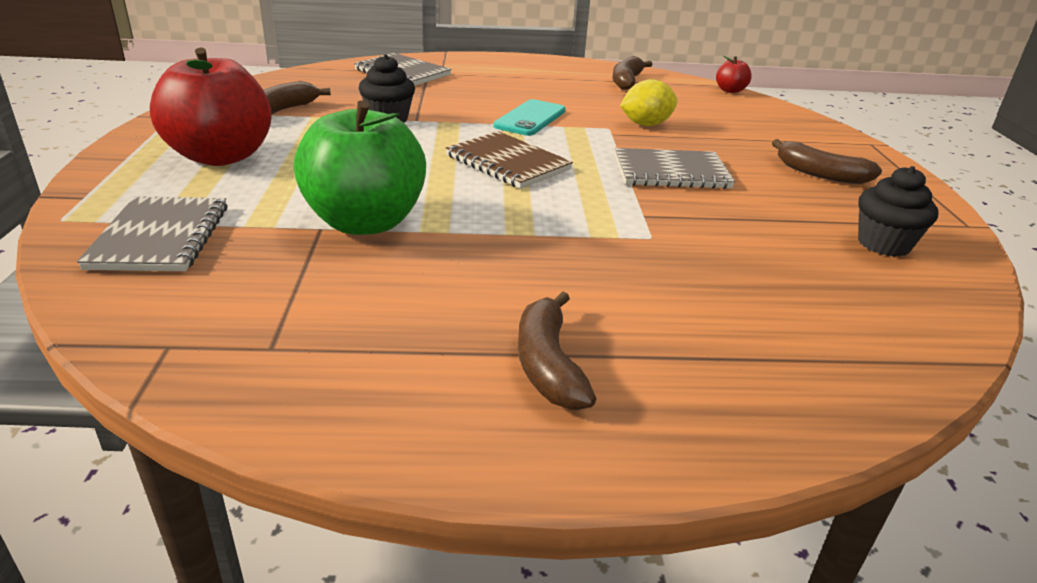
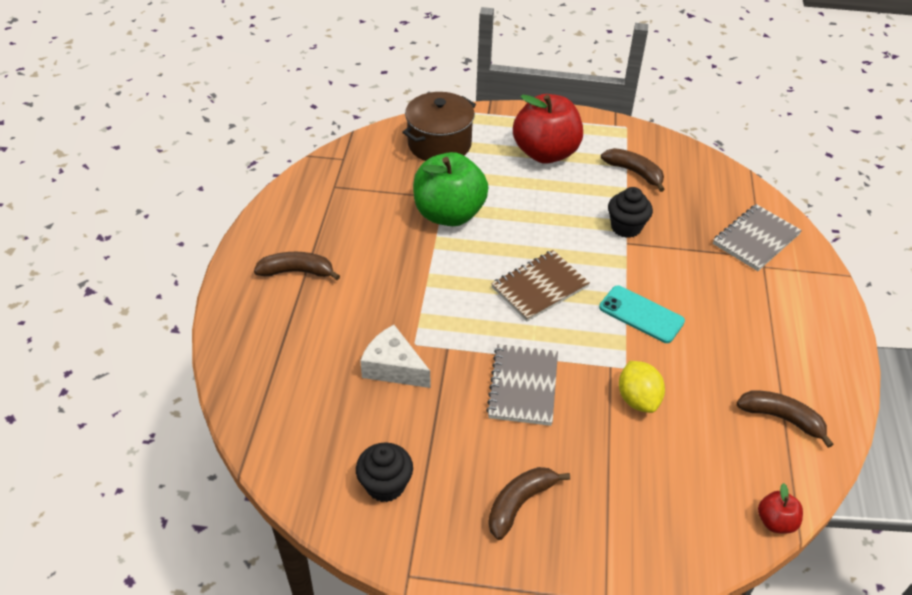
camera: 100 degrees right, 15 degrees up
(160, 237) = (439, 144): grey notebook -> brown pot
(704, 250) = (393, 367): none -> white cheese

